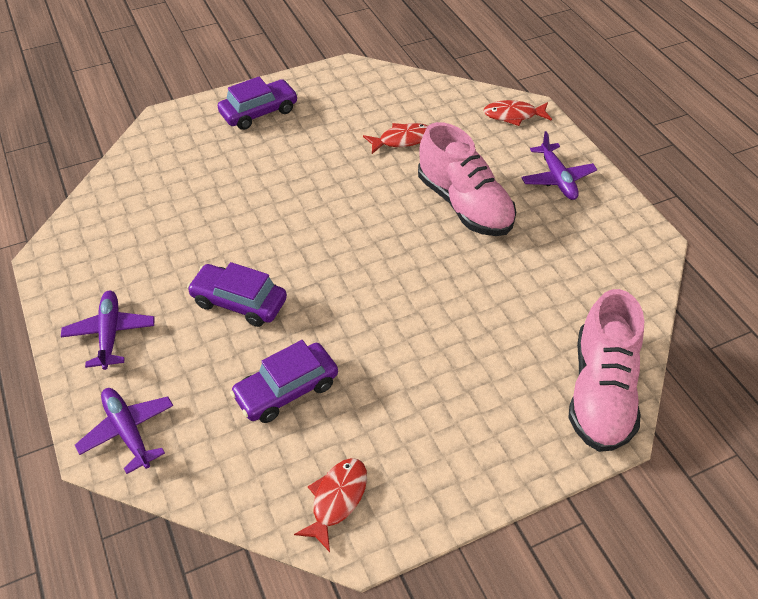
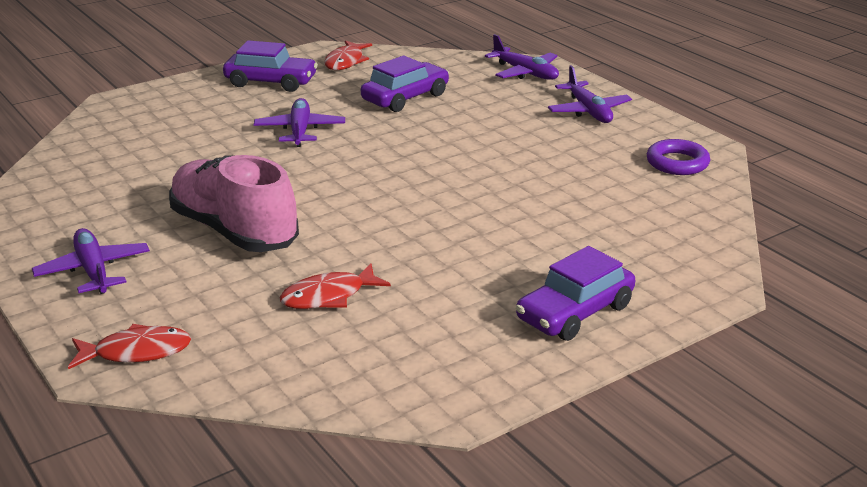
camera: 170 degrees right, 20 degrees down
(91, 240) = (677, 163): none -> purple ring
(239, 302) = (478, 137): purple car -> purple car (271, 82)
(407, 337) = (300, 131): none -> purple plane
(600, 391) = (117, 117): pink shoe -> none

